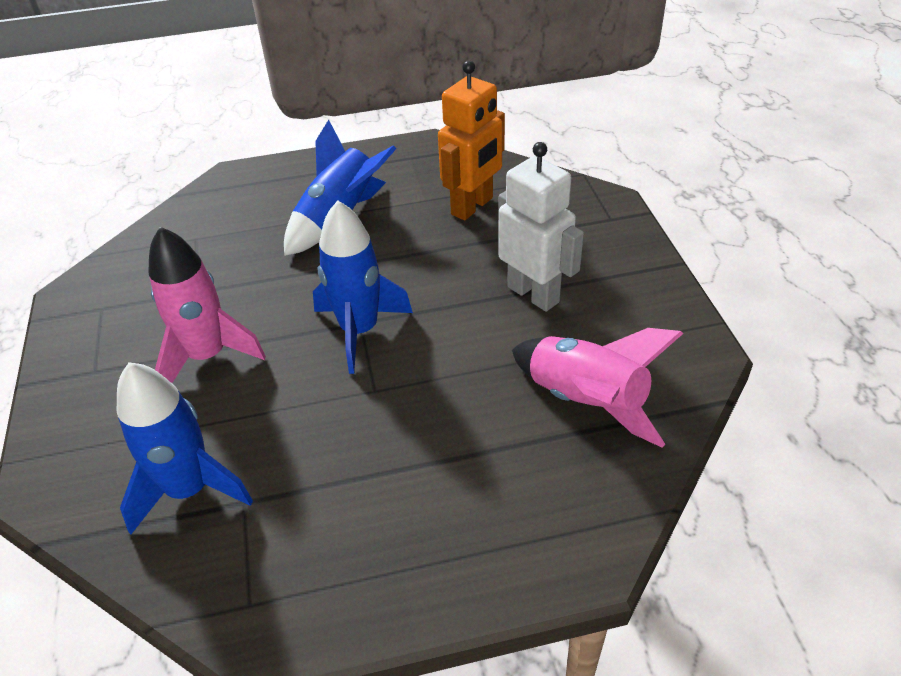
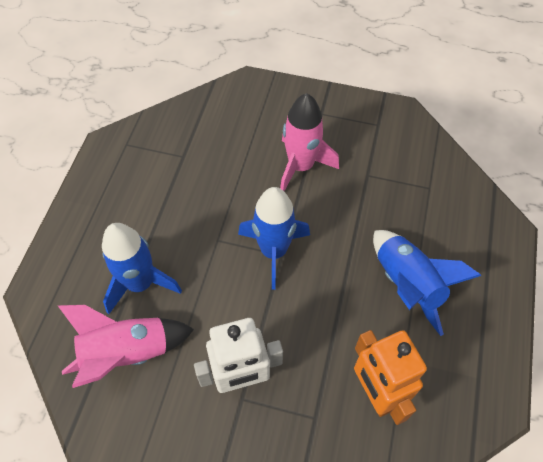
camera: 115 degrees right, 15 degrees up
(189, 489) = (206, 137): blue rocket -> blue rocket (140, 283)

